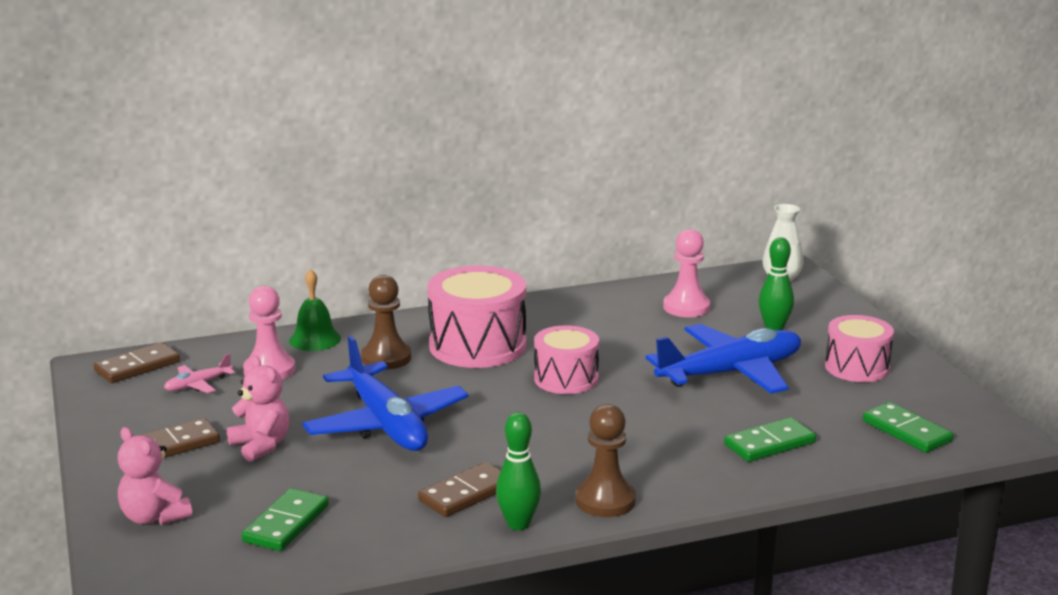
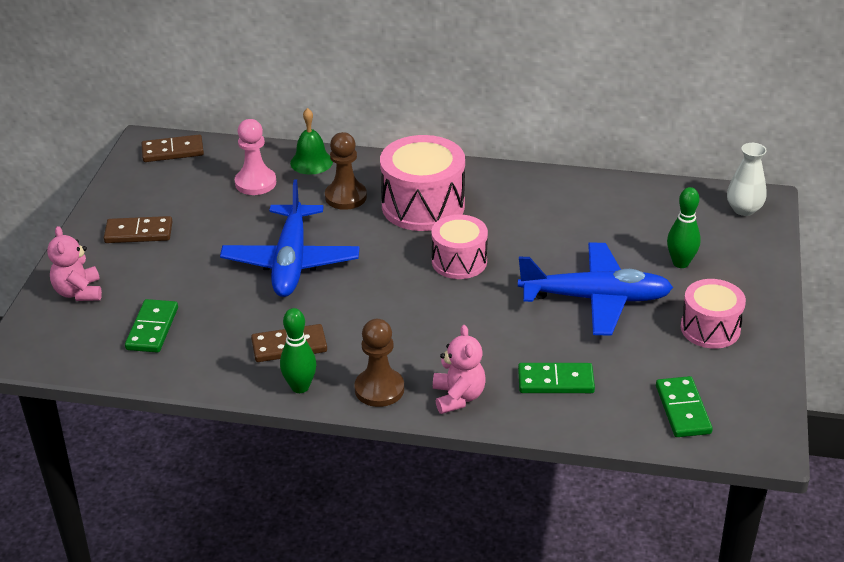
camera: 30 degrees right, 15 degrees up
(197, 385) = (197, 181): pink plane -> none
(261, 445) = (193, 253): pink teddy bear -> pink teddy bear (458, 397)
(286, 524) = (152, 328): green domino -> green domino turned 45 degrees counterclockwise
(686, 307) = (627, 216): pink pawn -> none

